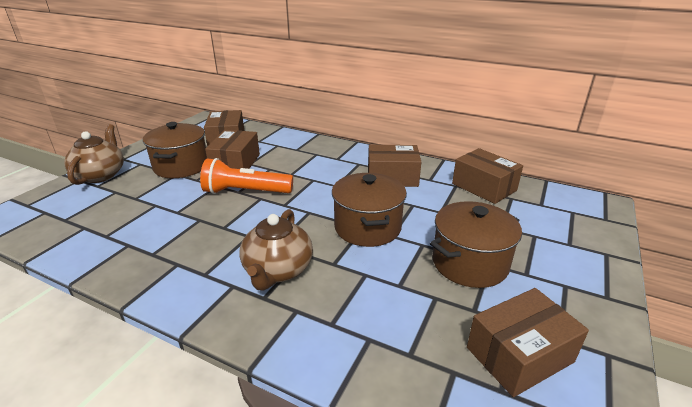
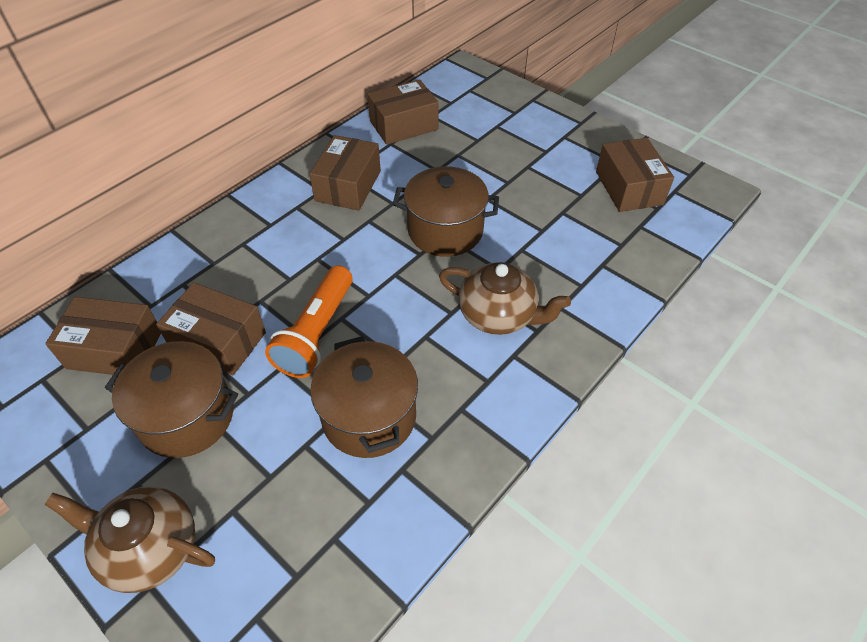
camera: 75 degrees left, 20 degrees up
(469, 263) = (524, 177): brown pot -> brown pot (369, 416)

